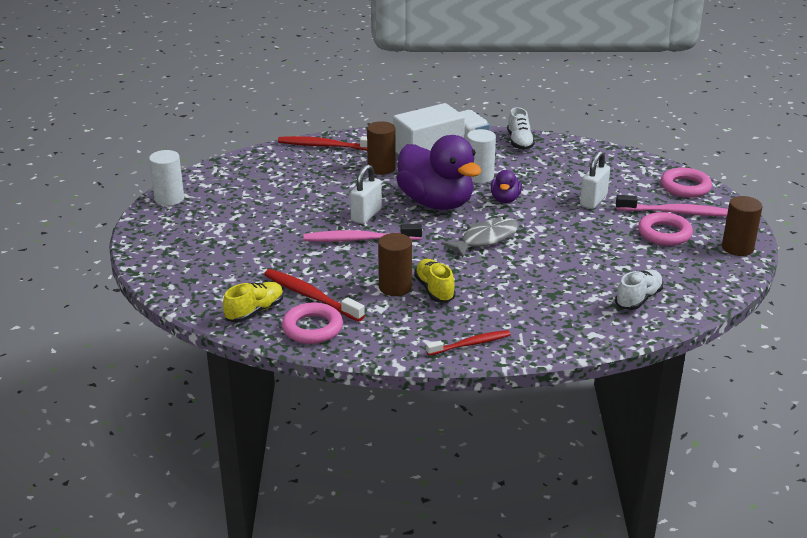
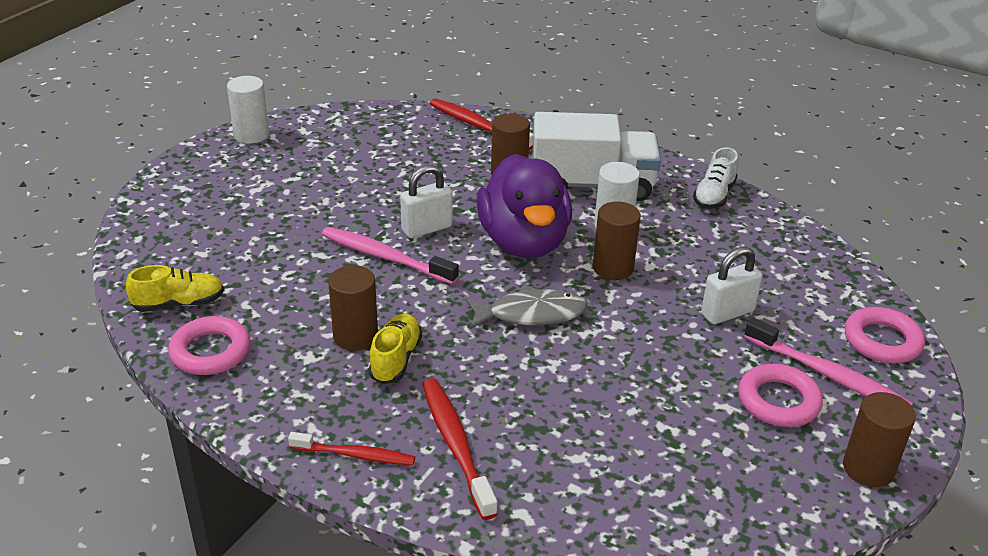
camera: 30 degrees right, 5 degrees up
(310, 296) = (255, 309): red toothbrush -> red toothbrush (456, 445)
(505, 199) = (613, 268): purple duck -> brown cylinder
(638, 299) = (638, 487): white shoe -> none

